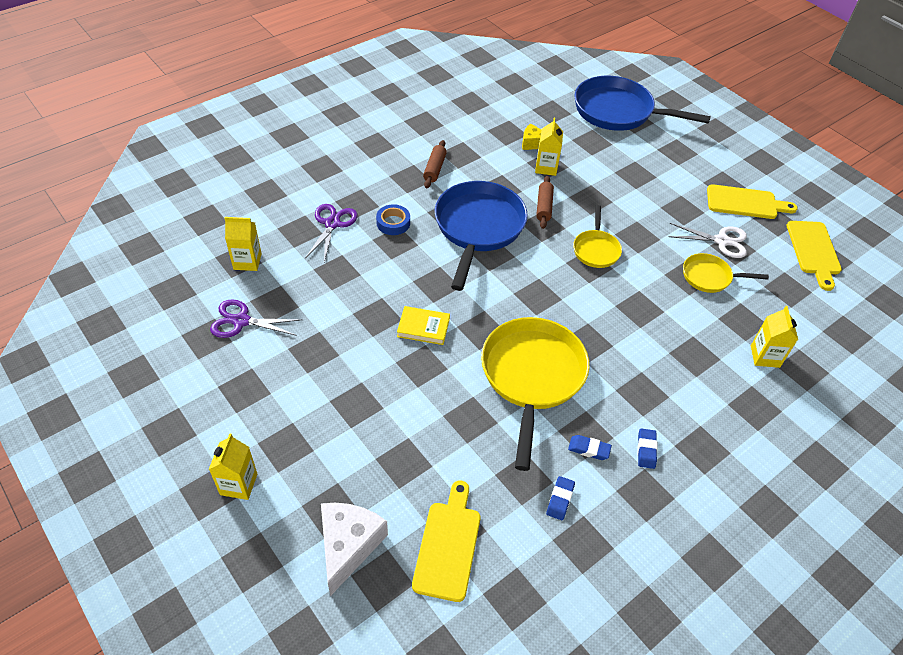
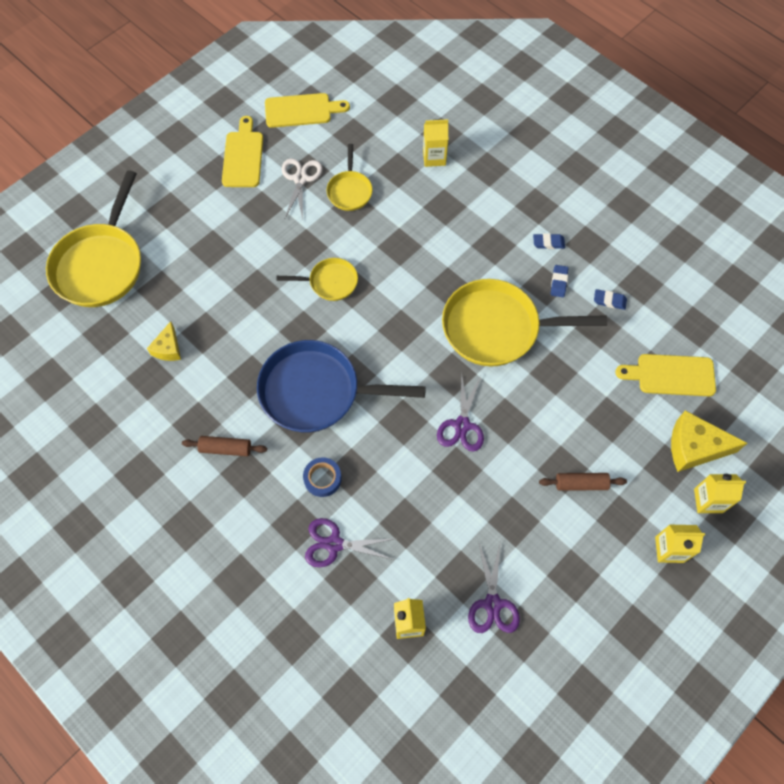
camera: 95 degrees left, 15 degrees up
(348, 546) = (694, 447): white cheese -> yellow cheese
(423, 327) = (462, 425): yellow book -> purple scissors
(544, 207) = (274, 331): brown rolling pin -> brown rolling pin (581, 484)
(546, 167) = (210, 333): yellow carton -> yellow carton (708, 500)
(618, 111) = (101, 265): blue pan -> yellow pan

